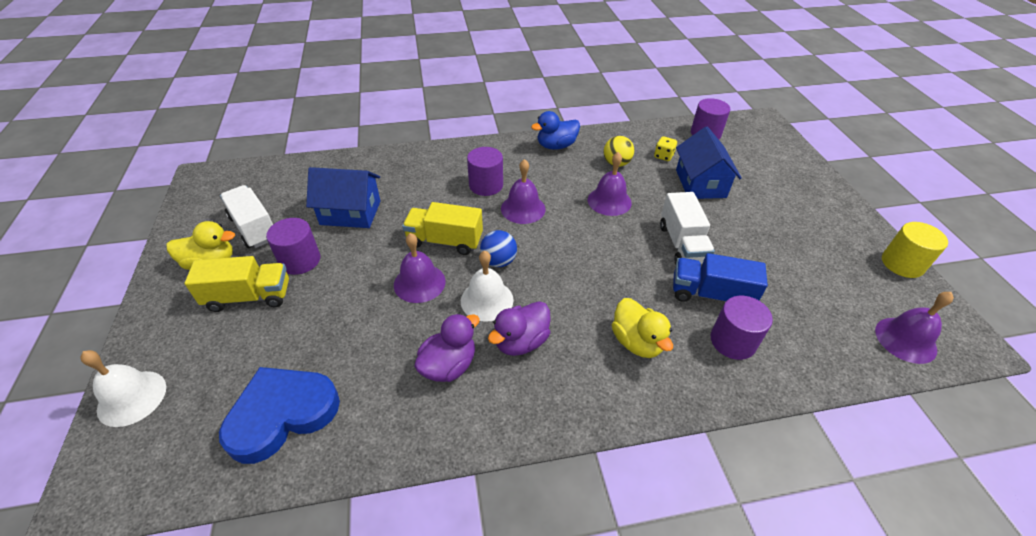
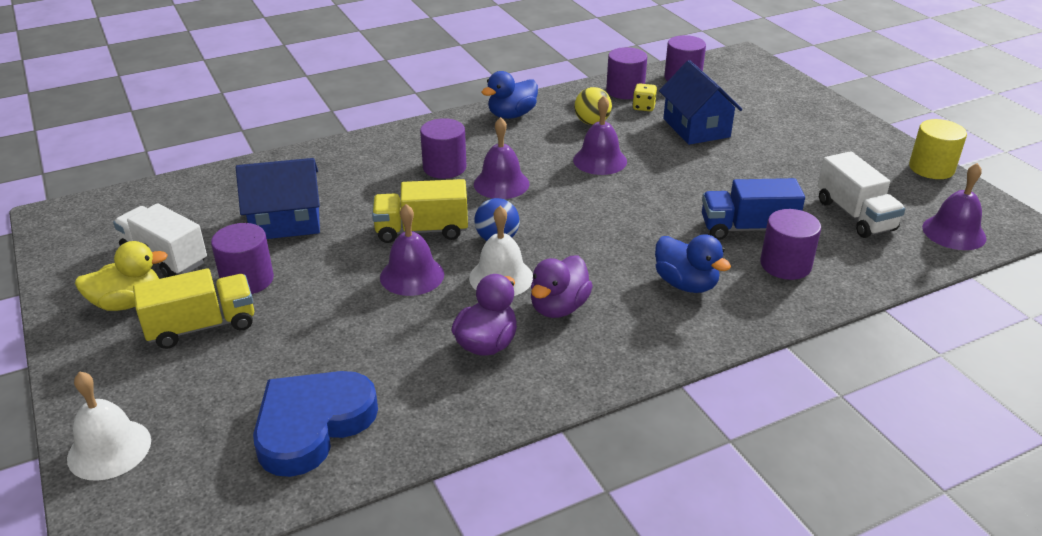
camera: 15 degrees left, 10 degrees down
(637, 342) = (686, 284): yellow duck -> blue duck
(654, 138) = (625, 91): none -> purple cylinder
(682, 244) = (698, 188): white truck -> white truck (855, 215)

